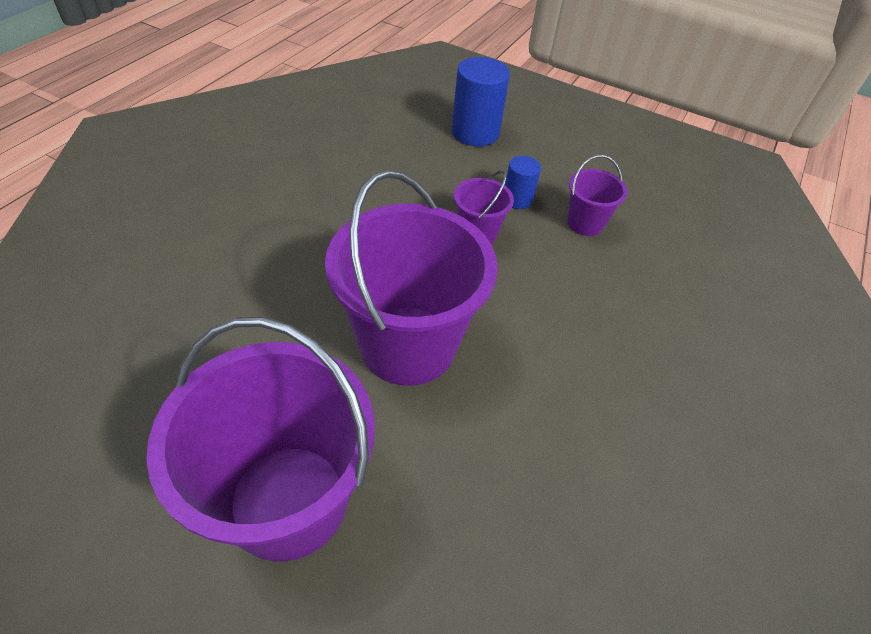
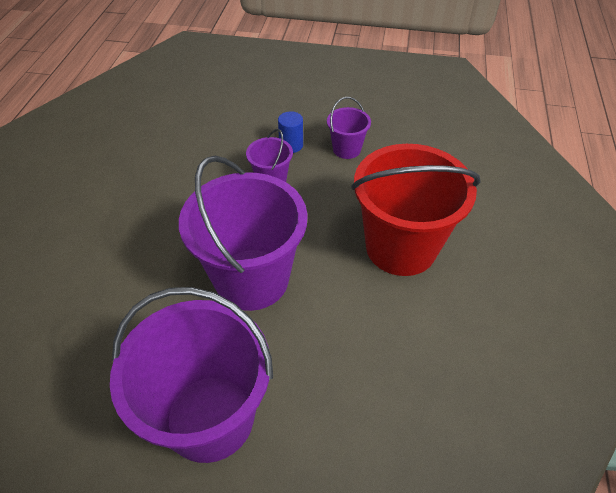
camera: 15 degrees left, 0 degrees up
(475, 132) = (239, 101): blue cylinder -> none
(613, 366) = (401, 247): none -> red bucket

